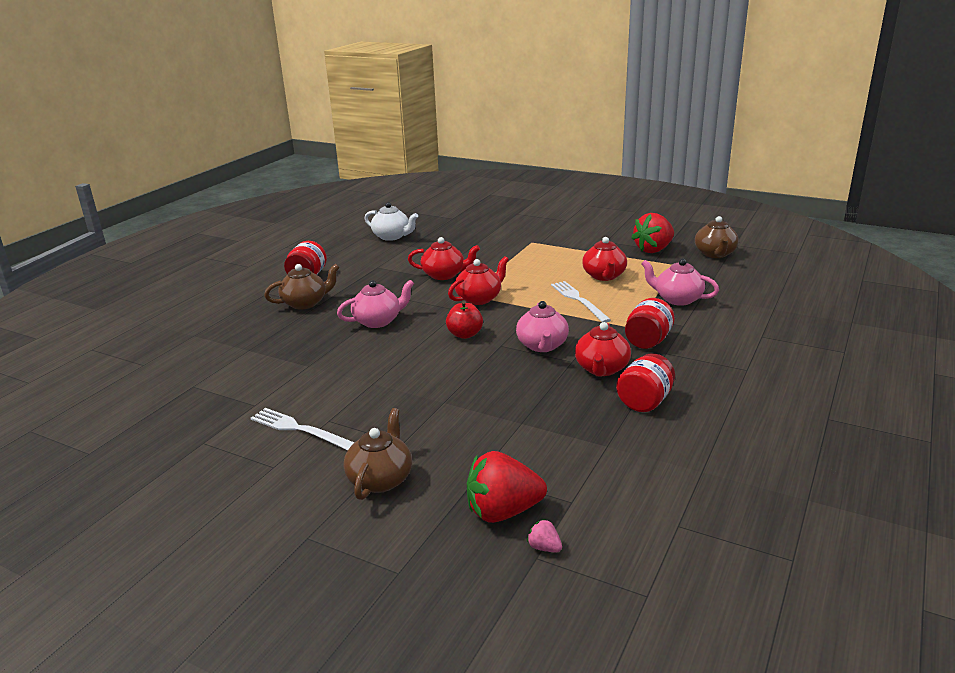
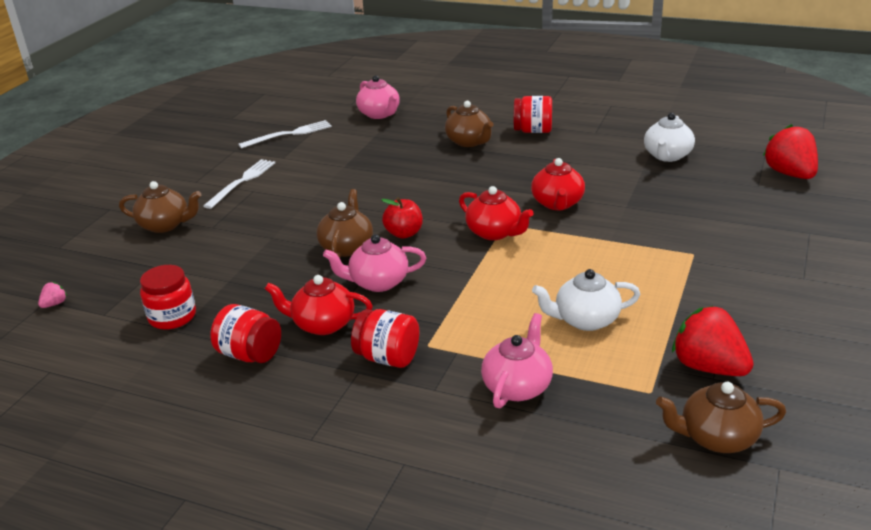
camera: 85 degrees right, 5 degrees up
(378, 321) = (432, 183): pink teapot -> pink teapot (379, 114)
(478, 360) = (347, 247): none -> brown teapot
(503, 511) = (104, 282): red strawberry -> red strawberry (790, 174)
(578, 300) = (501, 302): white fork -> white fork (289, 134)
(582, 451) = (172, 317): none -> red jar
(604, 276) = (585, 320): red teapot -> white teapot

